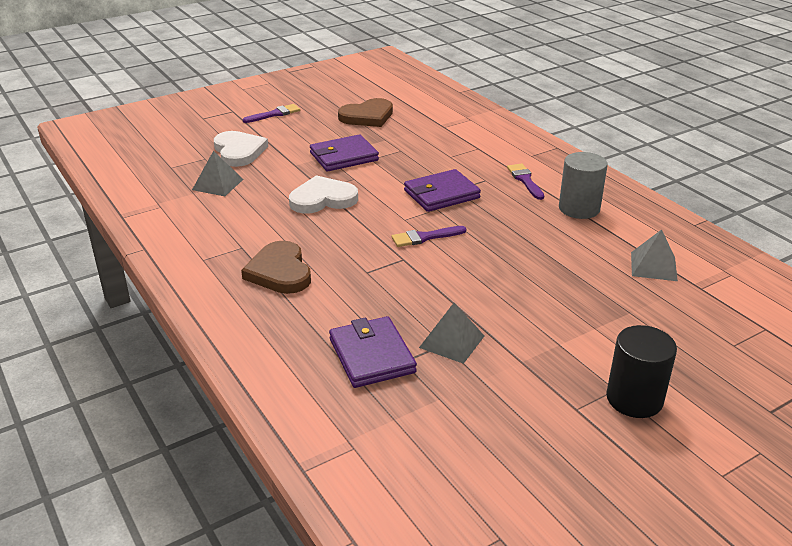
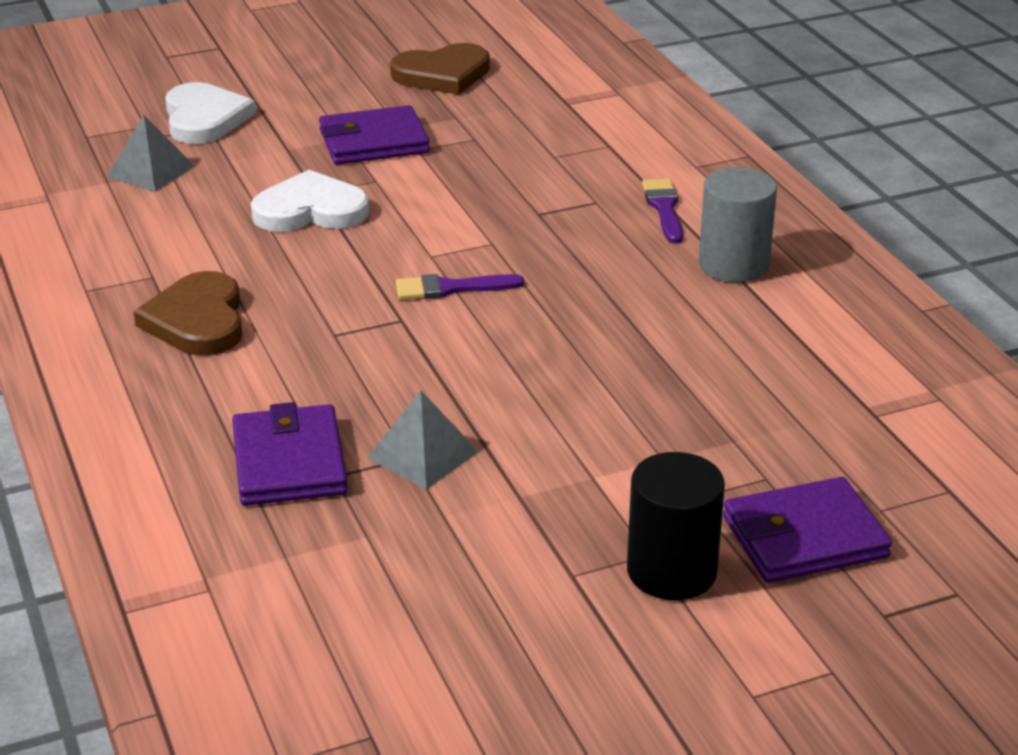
camera: 10 degrees right, 0 degrees up
(274, 114) = (286, 58): purple brush -> none
(441, 194) = (510, 220): purple wallet -> purple wallet (804, 537)
(653, 266) = (813, 372): grey pyramid -> none

